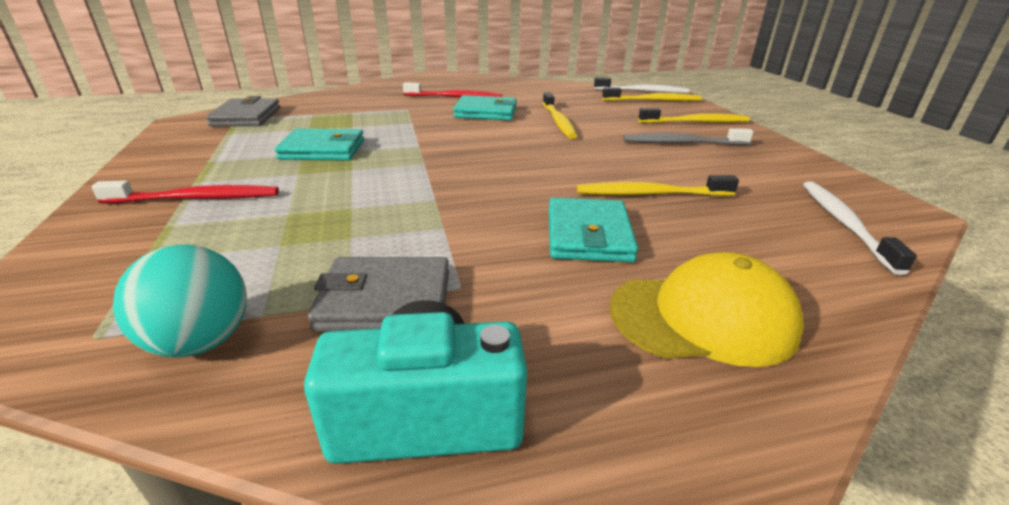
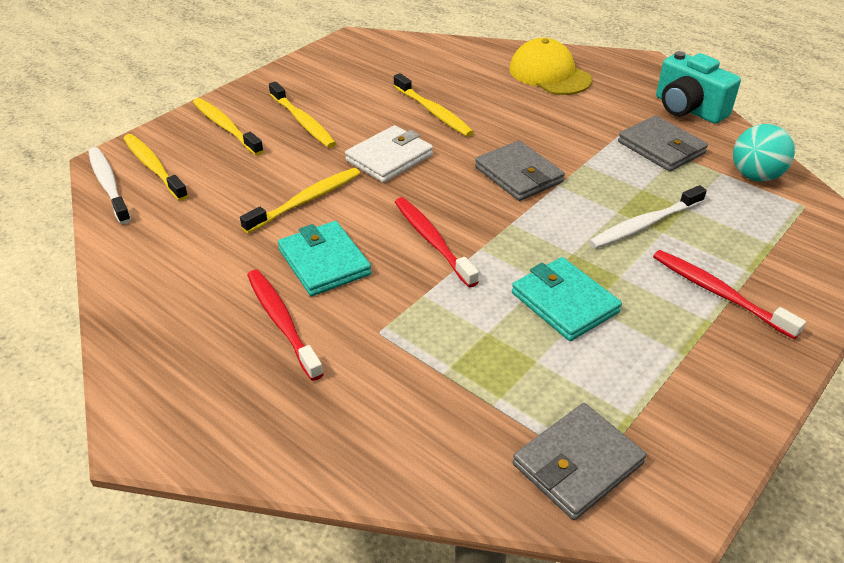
camera: 125 degrees left, 10 degrees up
(453, 137) = (432, 241): none -> red toothbrush
(479, 190) = (518, 175): none -> grey wallet
(582, 154) = (389, 158): none -> white wallet
(588, 235) = (519, 117): turquoise wallet -> none
(682, 143) = (303, 121): grey toothbrush -> yellow toothbrush
(844, 224) = (398, 53): white toothbrush -> white toothbrush (645, 224)

